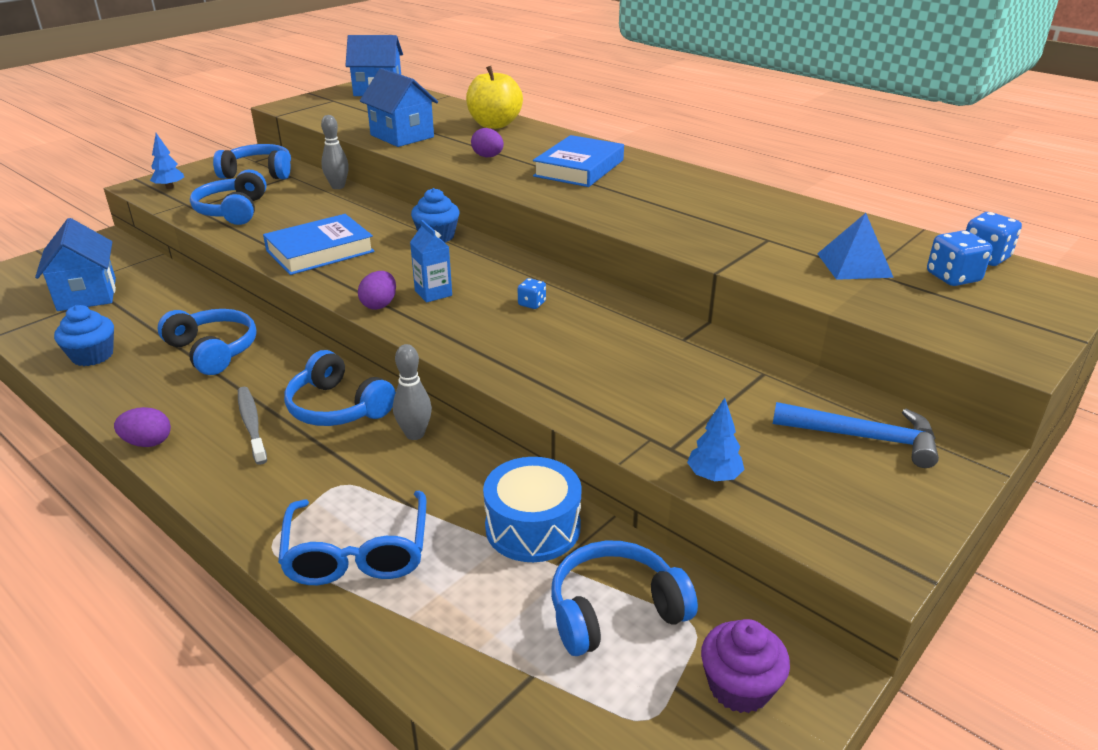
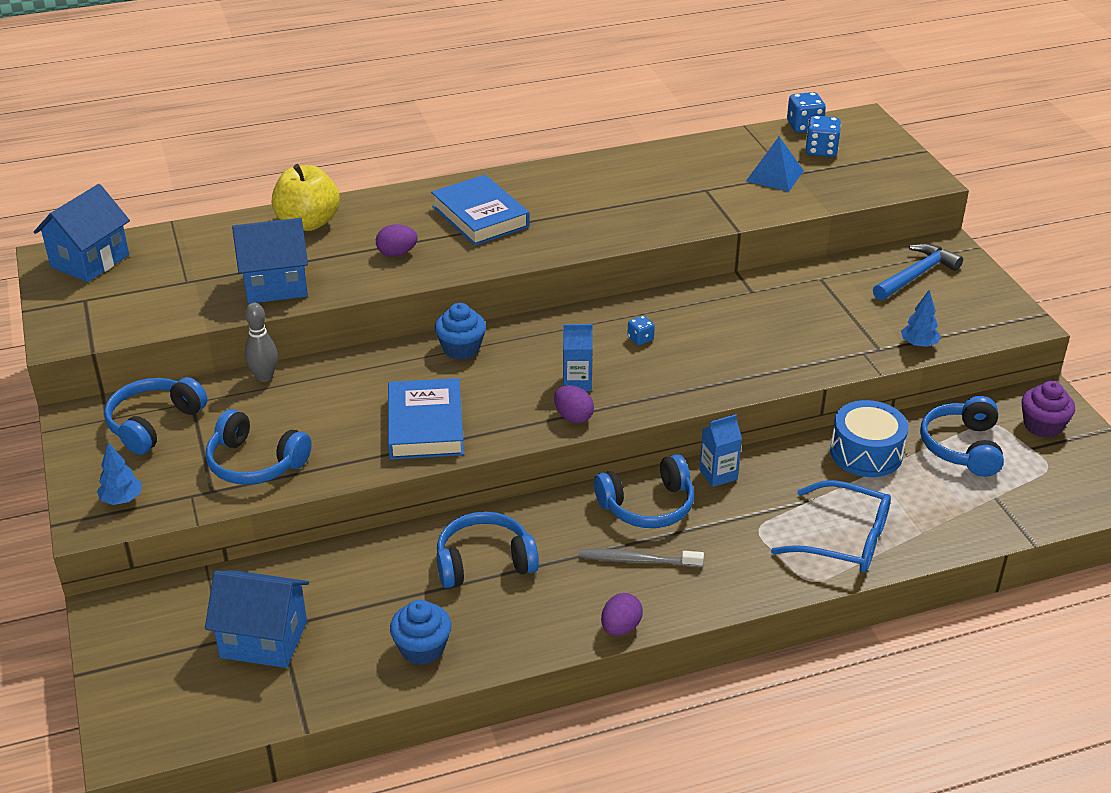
camera: 60 degrees left, 5 degrees up
(415, 434) = (718, 474): grey bowling pin -> blue carton

